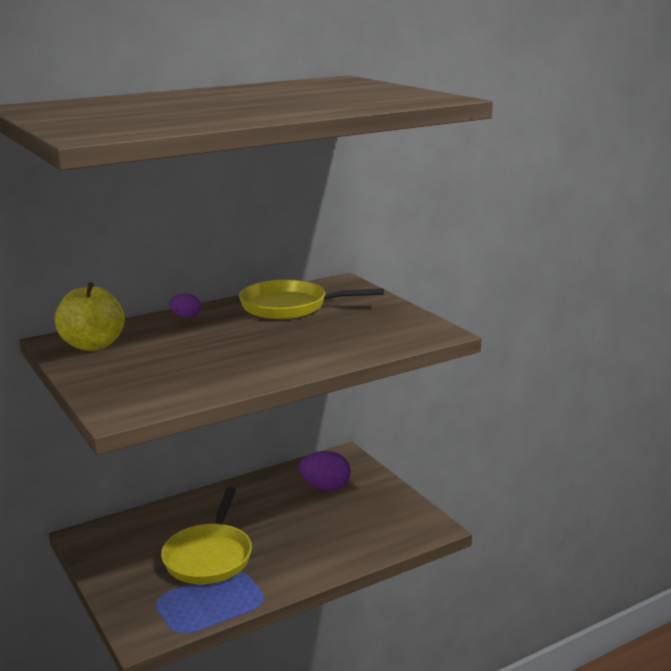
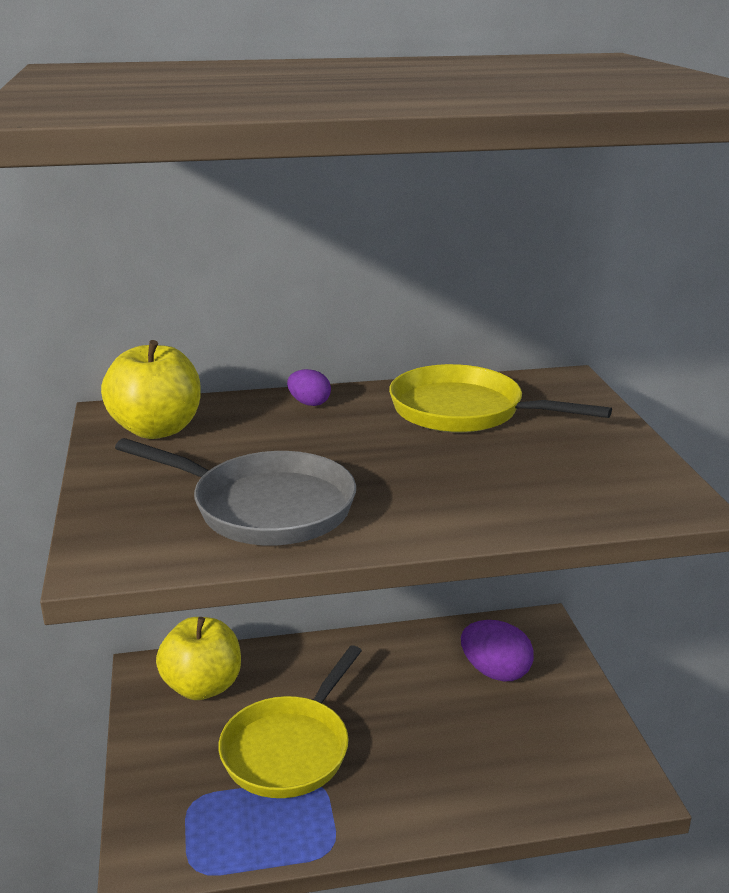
camera: 20 degrees right, 5 degrees up
(128, 537) = (202, 686): none -> yellow apple
(199, 372) = (264, 507): none -> grey pan

